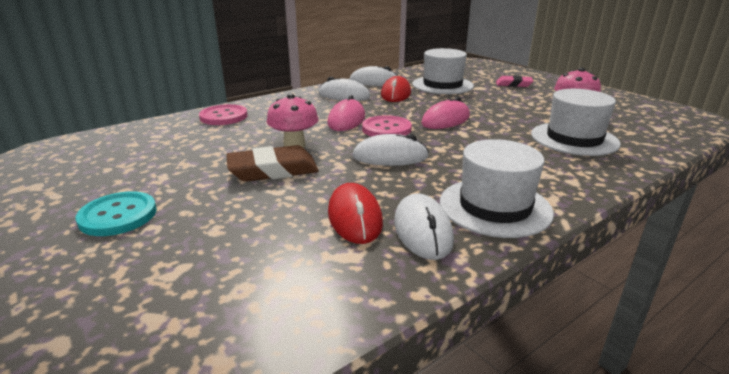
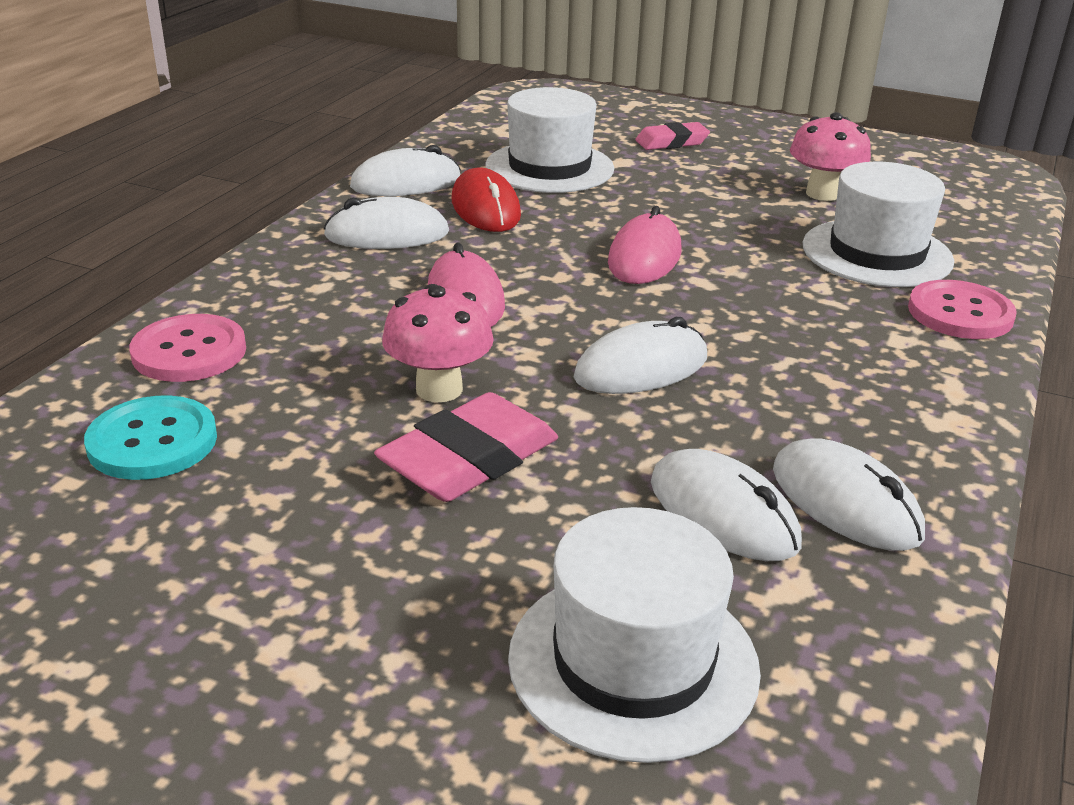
camera: 30 degrees left, 5 degrees up
(118, 216) = (295, 661): turquoise button -> turquoise button (152, 441)
(273, 170) = (469, 459): brown eraser -> pink eraser
(354, 217) = (723, 513): red mouse -> white mouse
(386, 129) = (565, 304): pink button -> pink button (960, 313)
(495, 207) = (896, 424): white hat -> white hat (633, 662)

